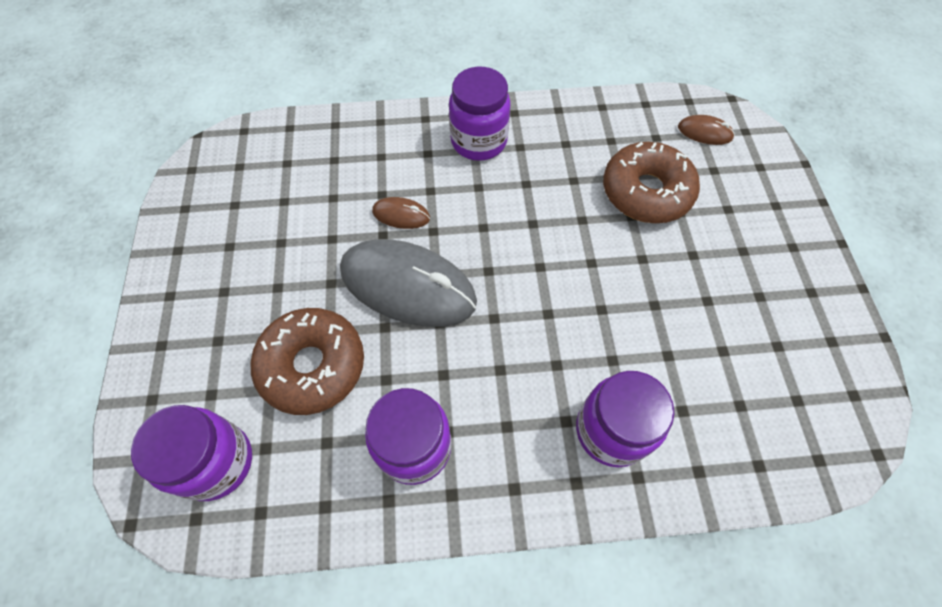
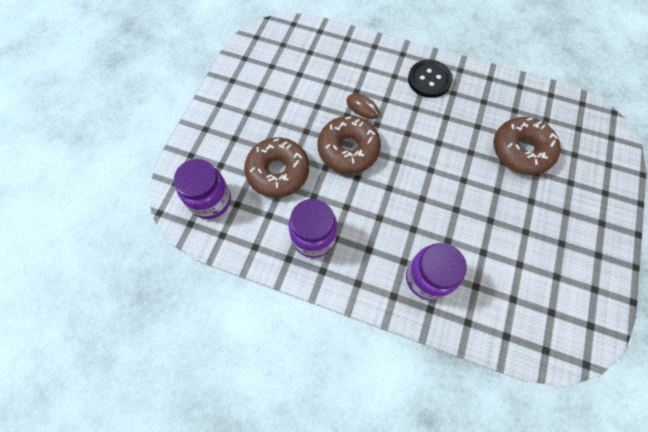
camera: 25 degrees right, 5 degrees up
(408, 286) = (348, 150): grey mouse -> brown donut
(479, 141) = (429, 80): purple jar -> black button
(704, 132) = (582, 128): brown mouse -> none

